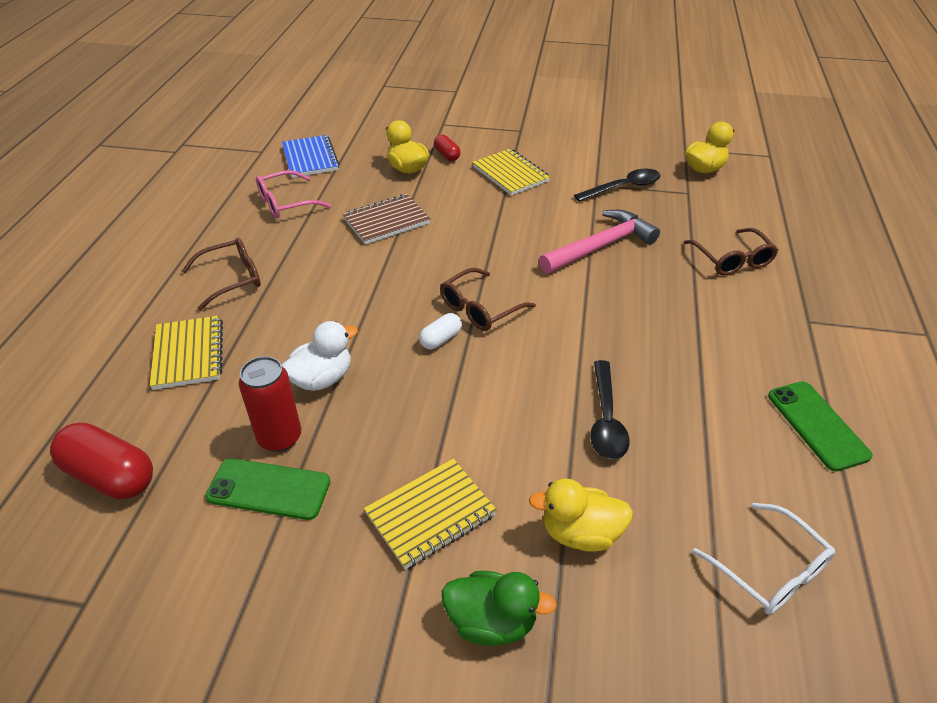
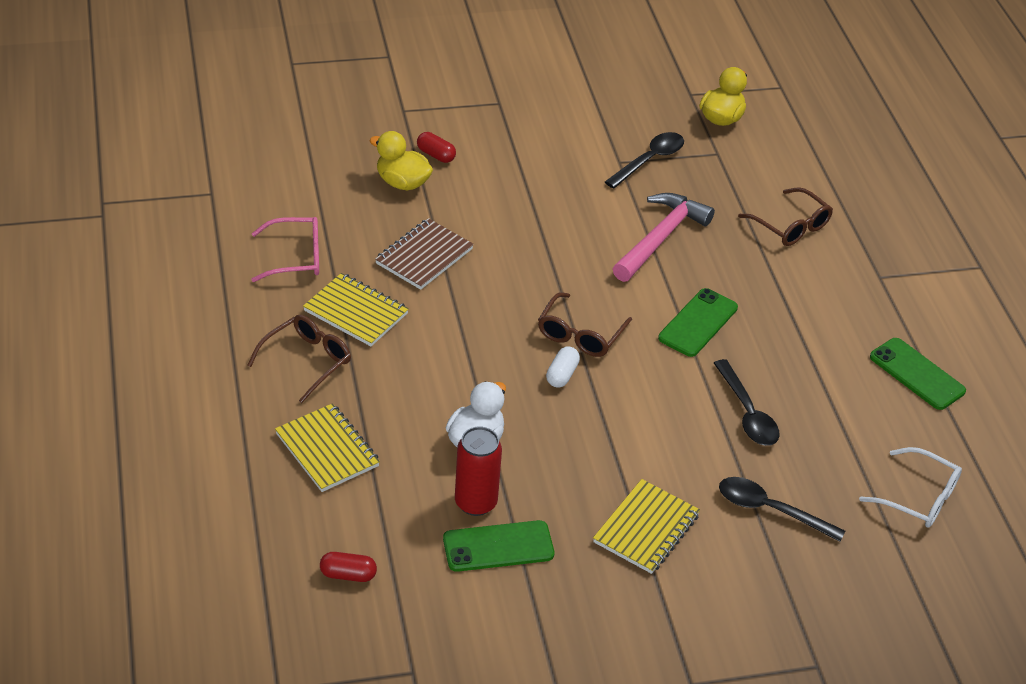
camera: 25 degrees left, 0 degrees up
(110, 475) = (348, 575): red capsule -> red capsule, size x0.53
(286, 203) = (295, 257): pink glasses -> pink glasses turned 135 degrees counterclockwise
(310, 158) = (278, 192): blue notebook -> none
(491, 622) = (737, 590): green duck -> none
(510, 174) = (521, 167): yellow notebook -> yellow notebook (356, 312)
(580, 533) = (770, 510): yellow duck -> black spoon
(598, 323) = (698, 323): none -> green phone

